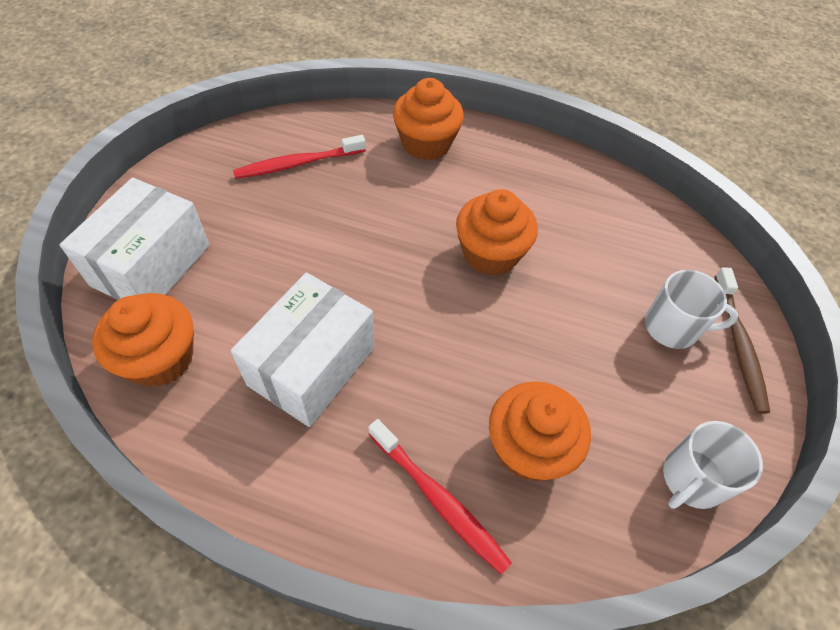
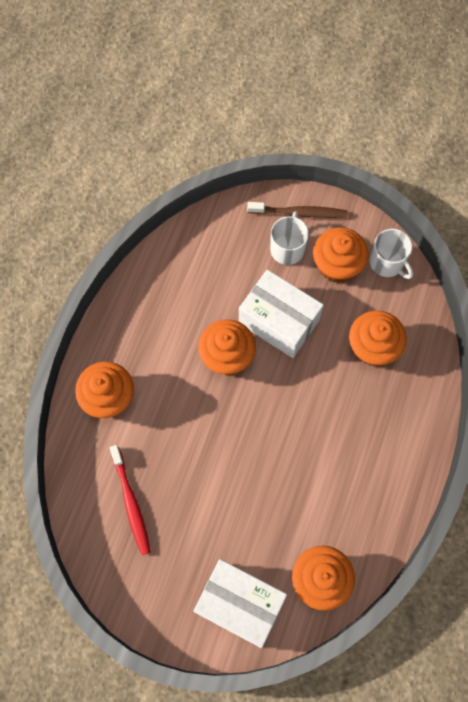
camera: 85 degrees left, 15 degrees up
(312, 366) = (322, 477): white box -> white box (279, 322)
(438, 499) = (405, 400): red toothbrush -> none
(664, 397) = (337, 265): none -> orange cupcake

